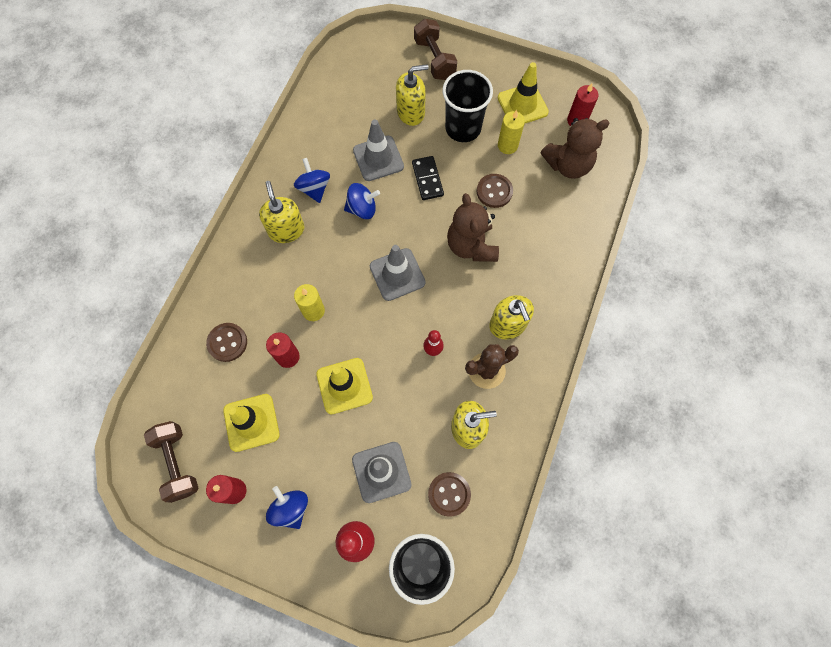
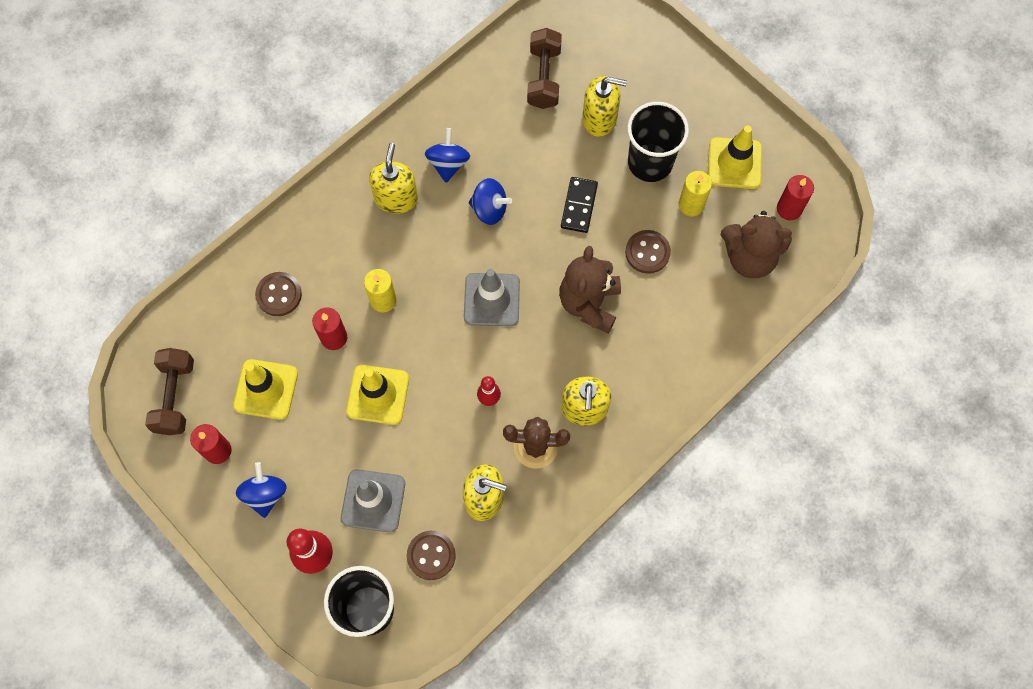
camera: 25 degrees right, 0 degrees up
(378, 158) = (535, 158): grey traffic cone -> none
(434, 59) = (659, 65): brown dumbbell -> brown dumbbell (544, 77)

